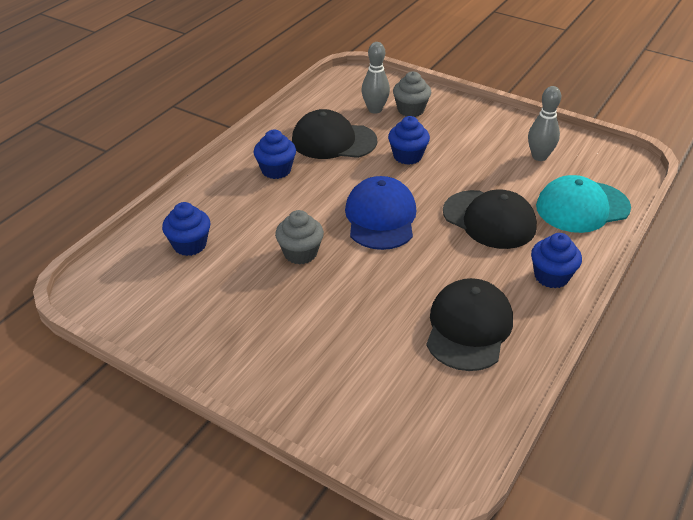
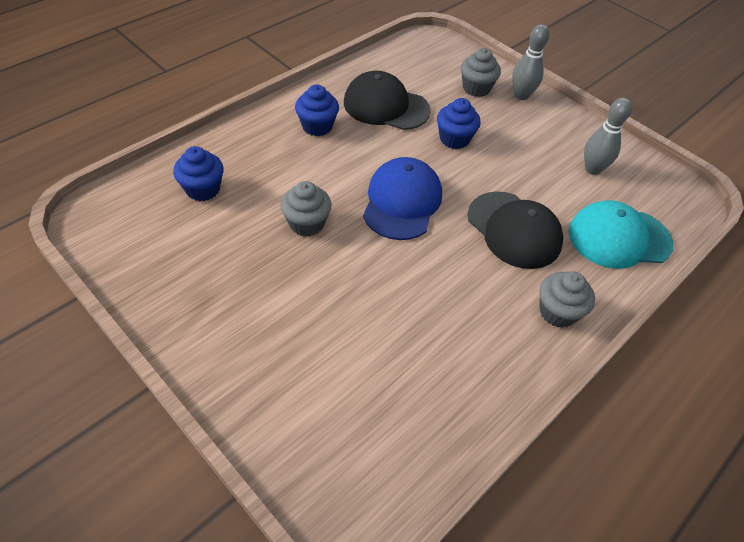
camera: 10 degrees right, 10 degrees up
(375, 109) = (440, 80): grey bowling pin -> grey bowling pin (521, 95)
(468, 328) = (447, 351): black cap -> none
(551, 276) = (557, 312): blue cupcake -> grey cupcake

